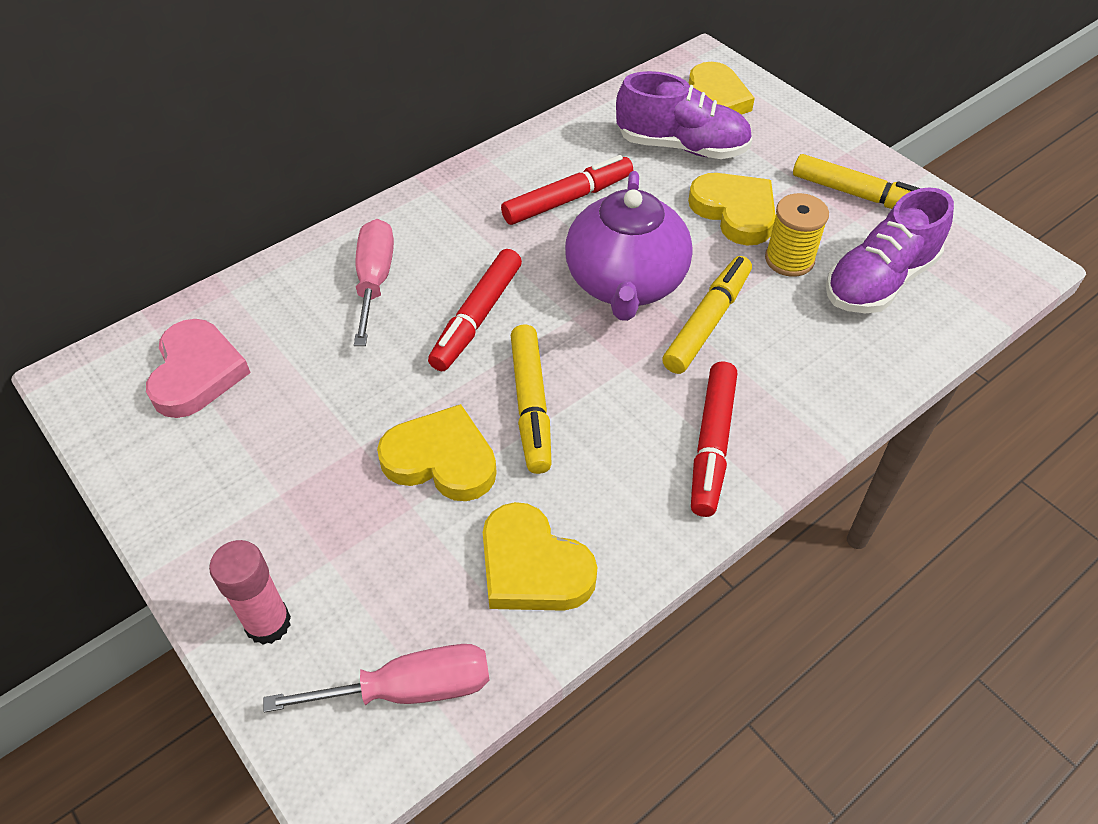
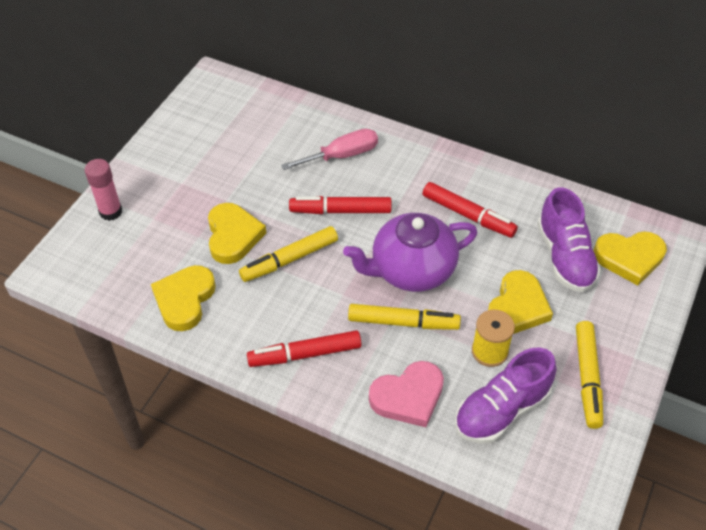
camera: 65 degrees right, 0 degrees up
(197, 373) = (238, 117): pink heart -> pink heart (408, 396)
(410, 689) = (98, 278): pink screwdriver -> none
(879, 281) = (501, 410): purple shoe -> purple shoe turned 60 degrees counterclockwise

